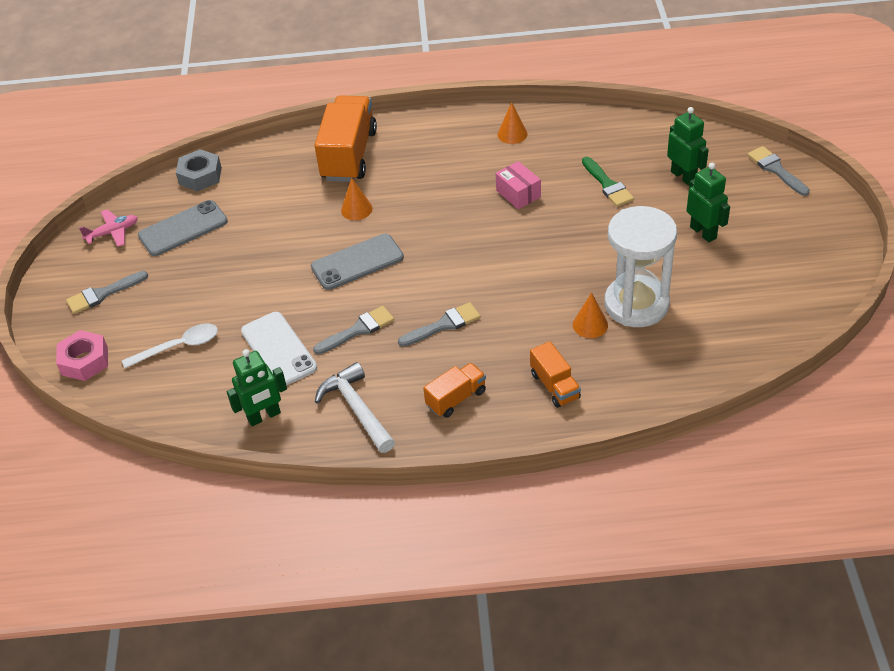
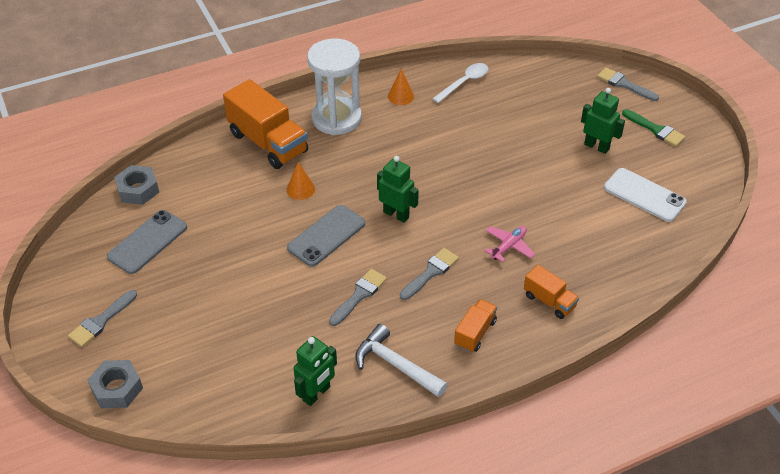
camera: 25 degrees left, 0 degrees up
(84, 361) = (117, 388): pink nut -> grey nut
(113, 232) = (79, 261): pink plane -> pink plane (508, 246)
(178, 347) = (202, 352): white spoon -> white spoon (464, 83)
(278, 349) = (297, 330): white phone -> white phone (644, 195)
(349, 155) = (268, 143): orange truck -> orange truck turned 150 degrees clockwise
(518, 194) = (433, 146): pink box -> none
(590, 325) = (550, 243): orange cone -> none
(607, 185) = (501, 123): green brush -> green brush (655, 129)
(636, 304) = (577, 217): white hourglass -> white hourglass (336, 118)
(683, 176) = (557, 104): green robot -> green robot (396, 214)

